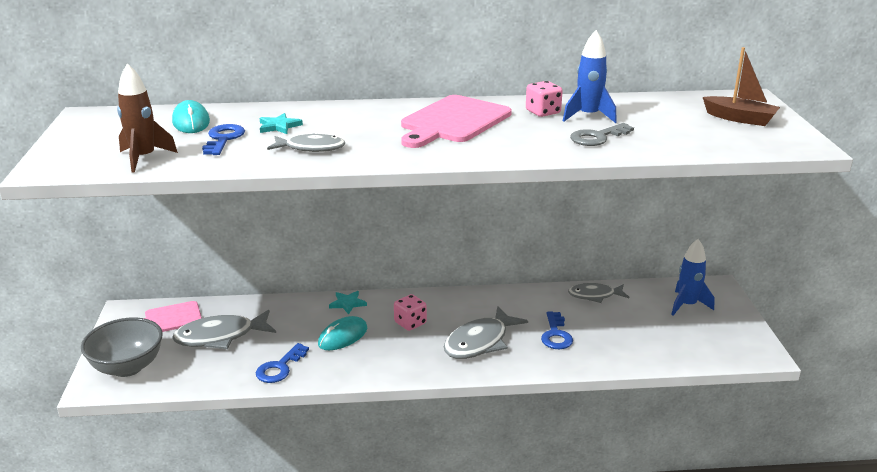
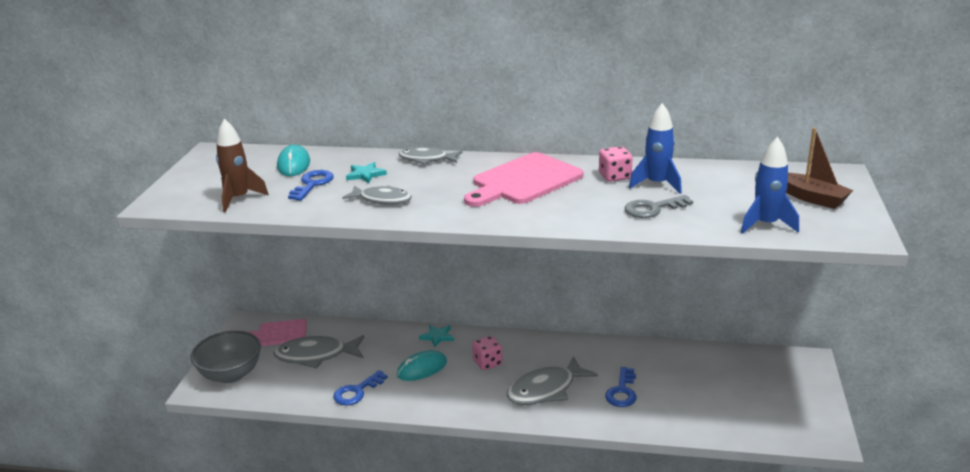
camera: 15 degrees right, 0 degrees up
(594, 295) = (676, 355): grey fish -> grey fish (426, 159)
(687, 305) = (768, 376): blue rocket -> blue rocket (766, 225)

